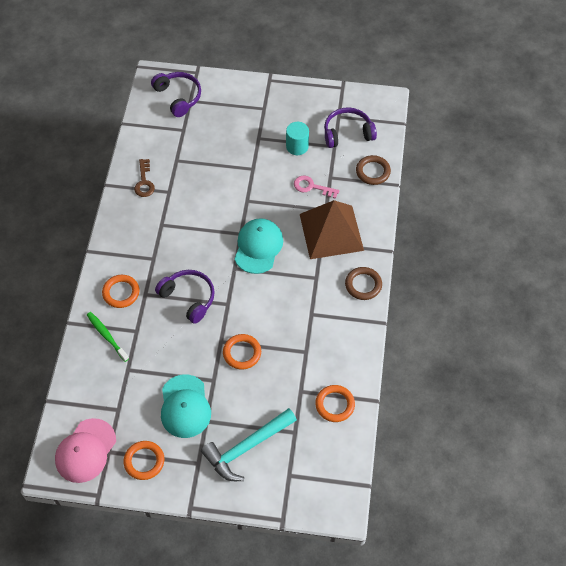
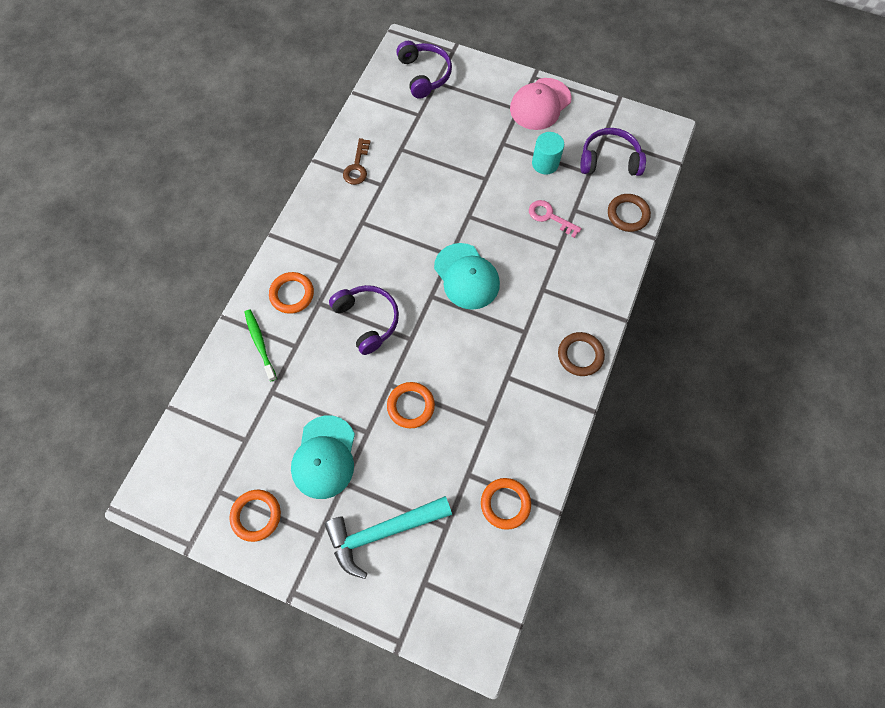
camera: 15 degrees right, 10 degrees up
(85, 451) = (193, 482): pink cap -> pink cap (540, 104)
(258, 247) = (466, 276): turquoise cap -> turquoise cap turned 120 degrees clockwise
(331, 232) = (558, 278): brown pyramid -> none

